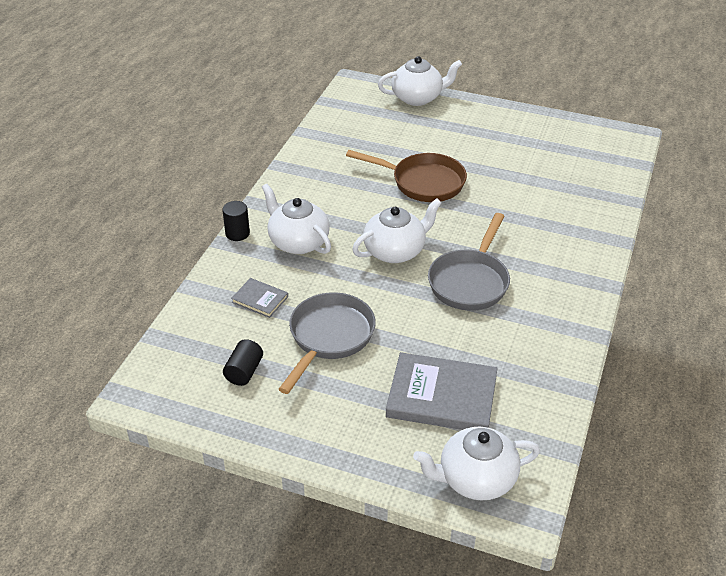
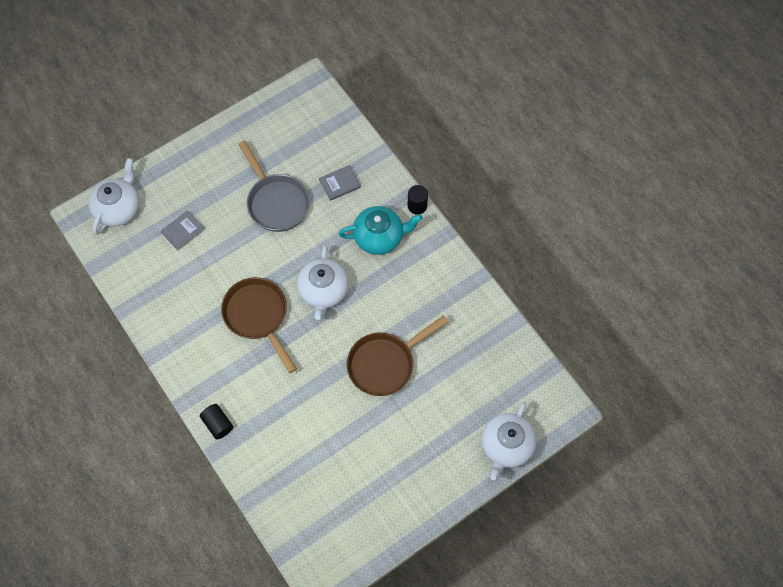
camera: 125 degrees right, 25 degrees up
(244, 371) = (285, 143): black cylinder -> black cylinder (218, 424)
(298, 242) = (379, 237): white teapot -> turquoise teapot
(442, 396) = (183, 231): grey book -> grey book, size x0.50
(470, 281) = (258, 316): grey pan -> brown pan

